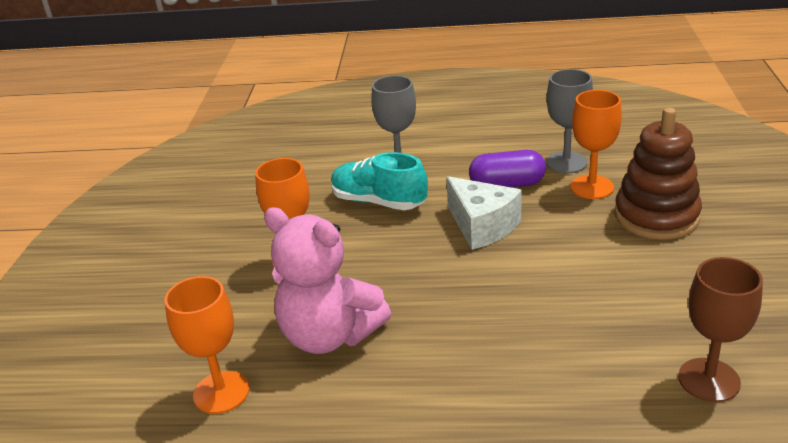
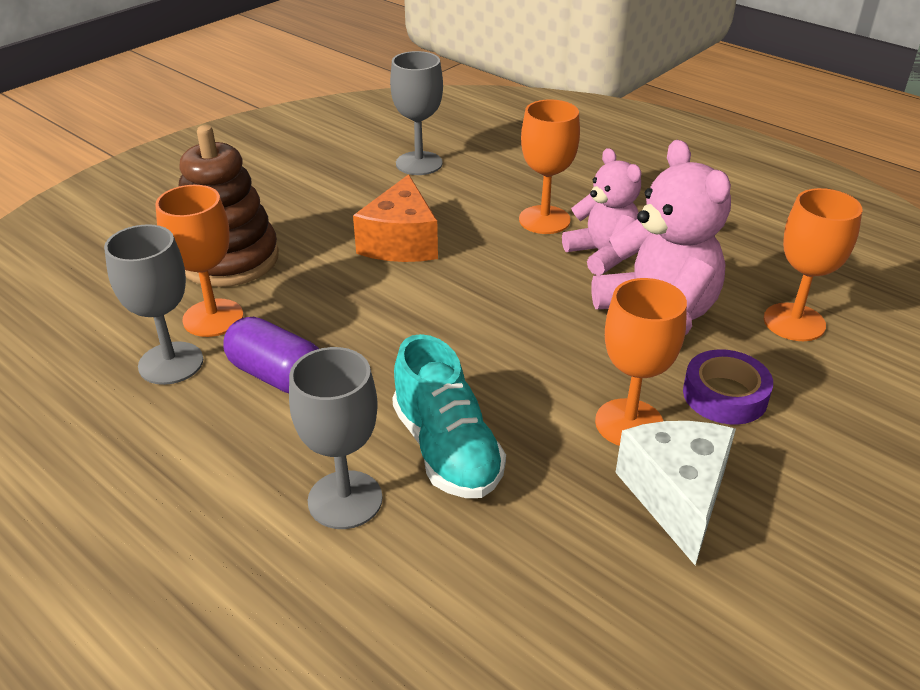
camera: 145 degrees left, 5 degrees up
(247, 305) = (725, 395): none -> purple tape
(421, 372) = (602, 254): none -> pink teddy bear
(482, 226) = (383, 342): white cheese -> white cheese (677, 496)
(508, 381) = (544, 220): none -> orange goblet
(580, 290) = (400, 242): none -> orange cheese
(709, 380) = (419, 163): brown goblet -> grey goblet

